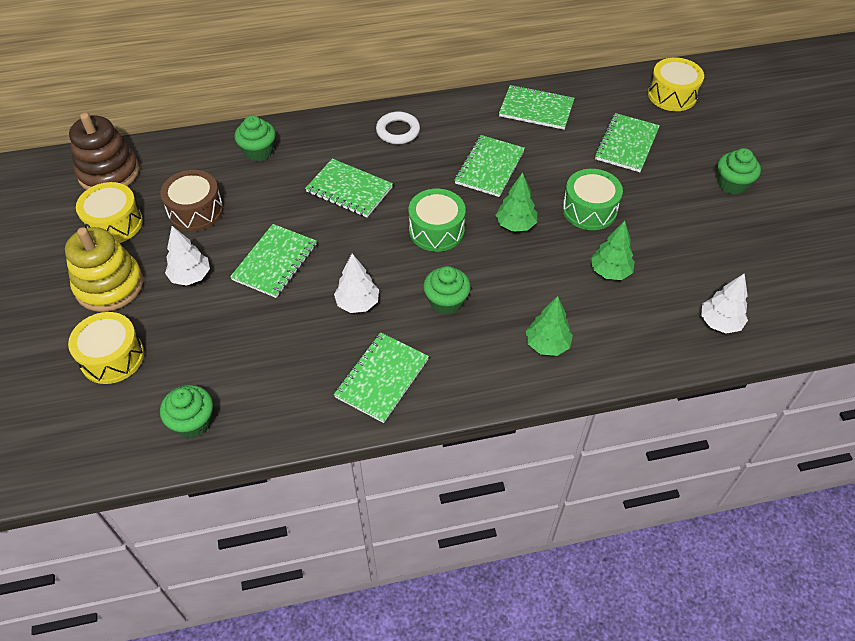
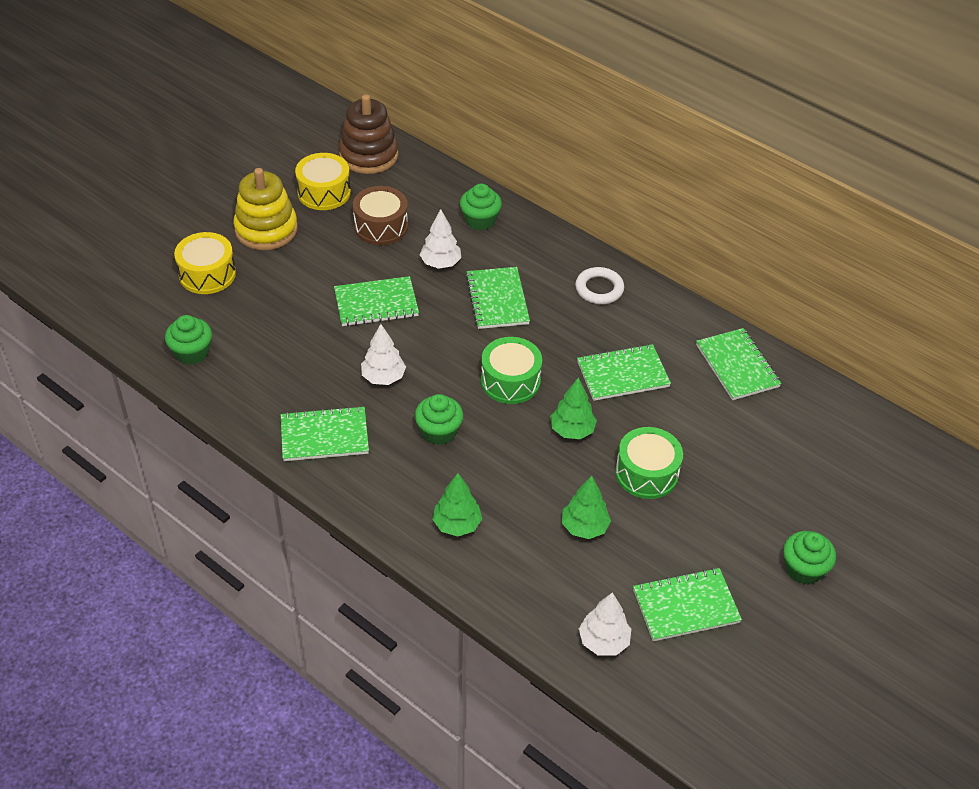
camera: 50 degrees right, 5 degrees down
(190, 276) = (316, 266): white tree -> white tree (440, 263)
(626, 144) = (766, 457): green notebook -> green notebook (686, 606)
(672, 95) = (882, 459): yellow drum -> none

